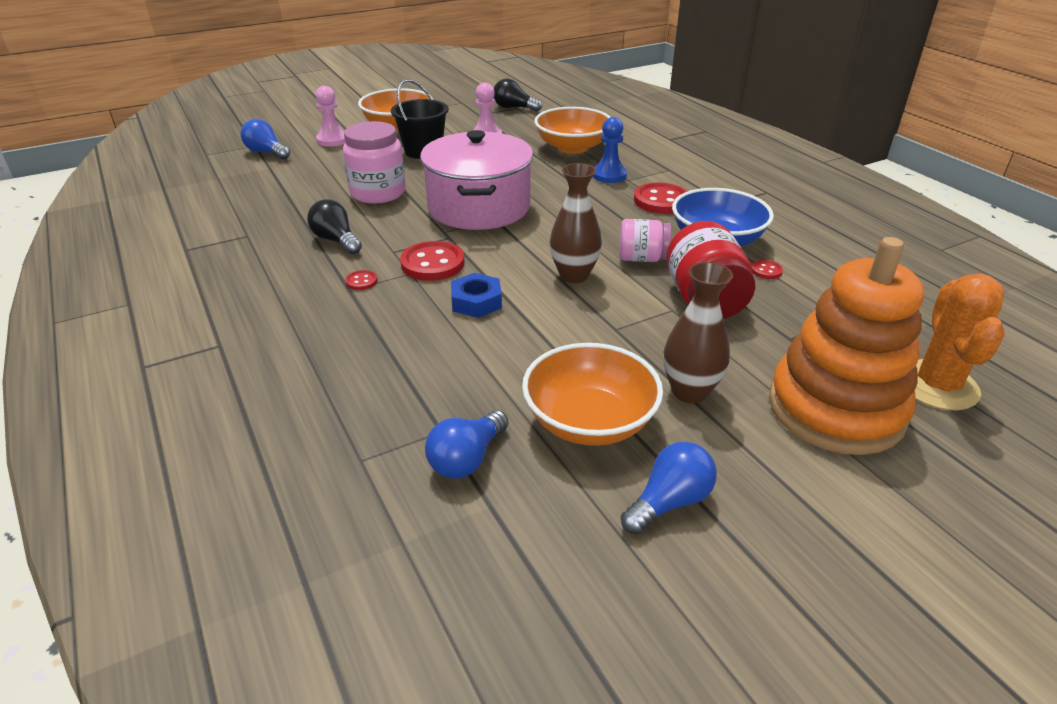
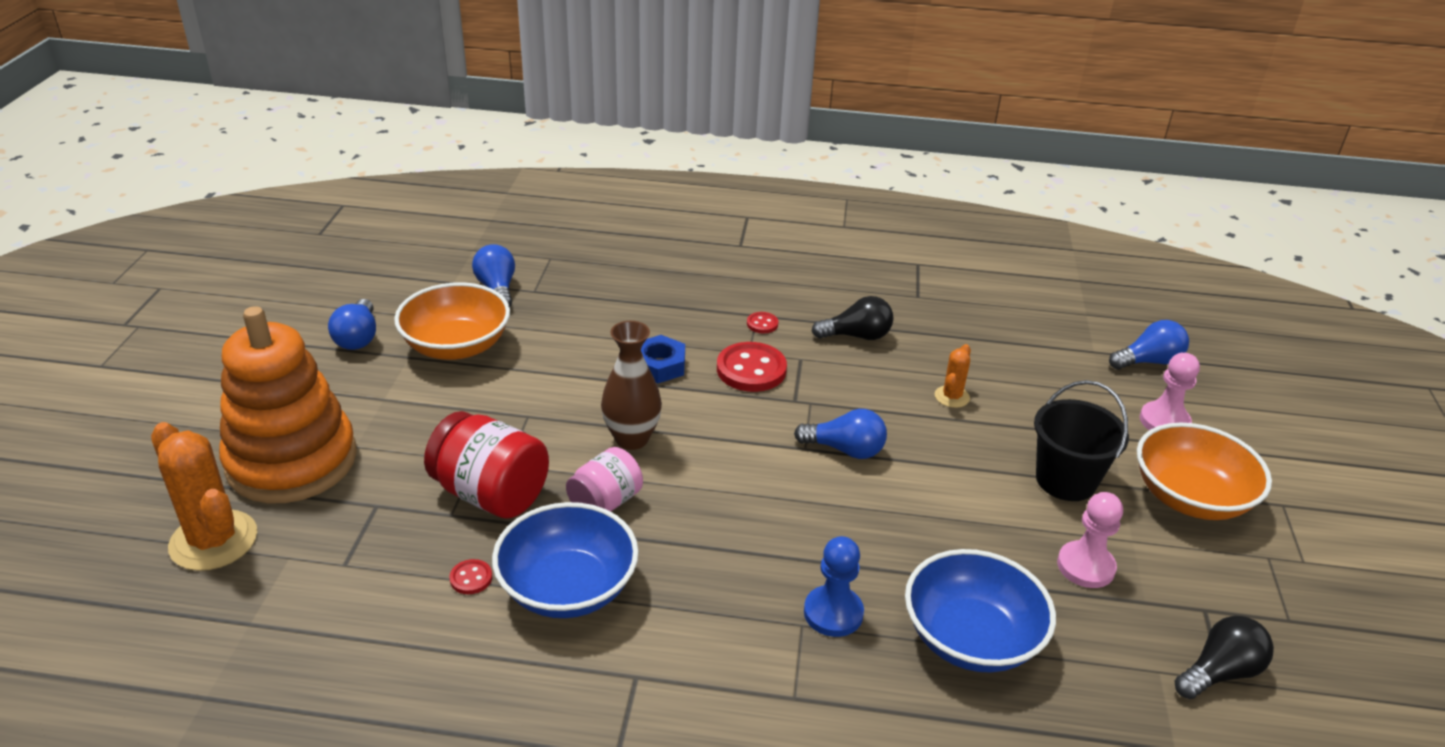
camera: 125 degrees right, 0 degrees up
(378, 193) = (952, 397): pink jar -> orange cactus
(479, 207) = (845, 450): pink pot -> blue light bulb
(572, 147) = (971, 638): orange bowl -> blue bowl
(661, 201) = (709, 612): red button -> none
(689, 392) = (413, 404): brown vase -> none

